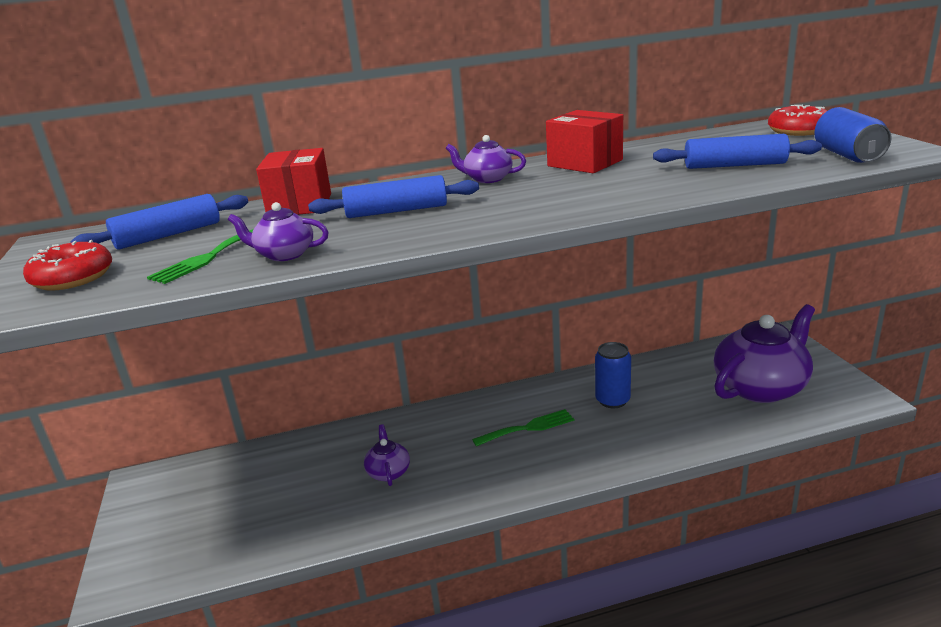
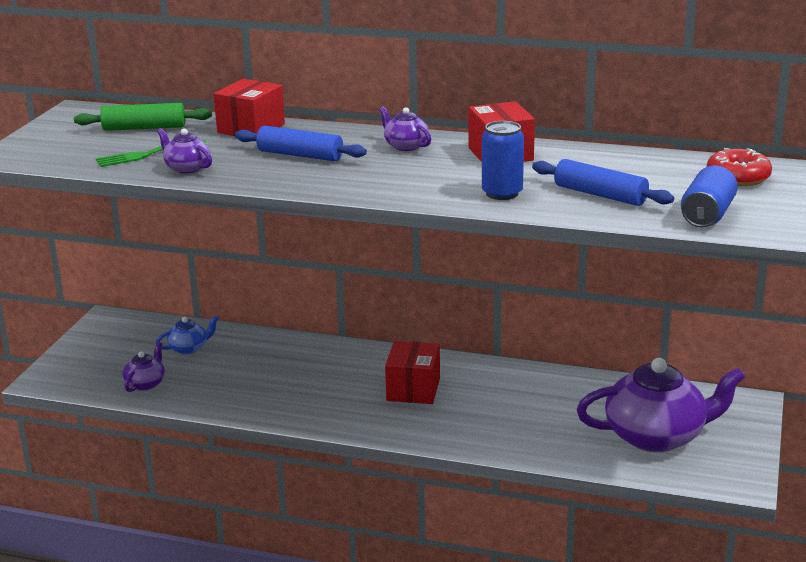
camera: 30 degrees right, 0 degrees up
(73, 278) = (60, 145): red donut -> none
(168, 235) = (144, 128): blue rolling pin -> green rolling pin
(265, 476) = (189, 348): none -> blue teapot
(388, 472) = (274, 379): purple teapot -> purple teapot (145, 384)
(528, 428) = (413, 389): green fork -> red box
(612, 400) = (509, 396): blue can -> blue can (502, 193)

